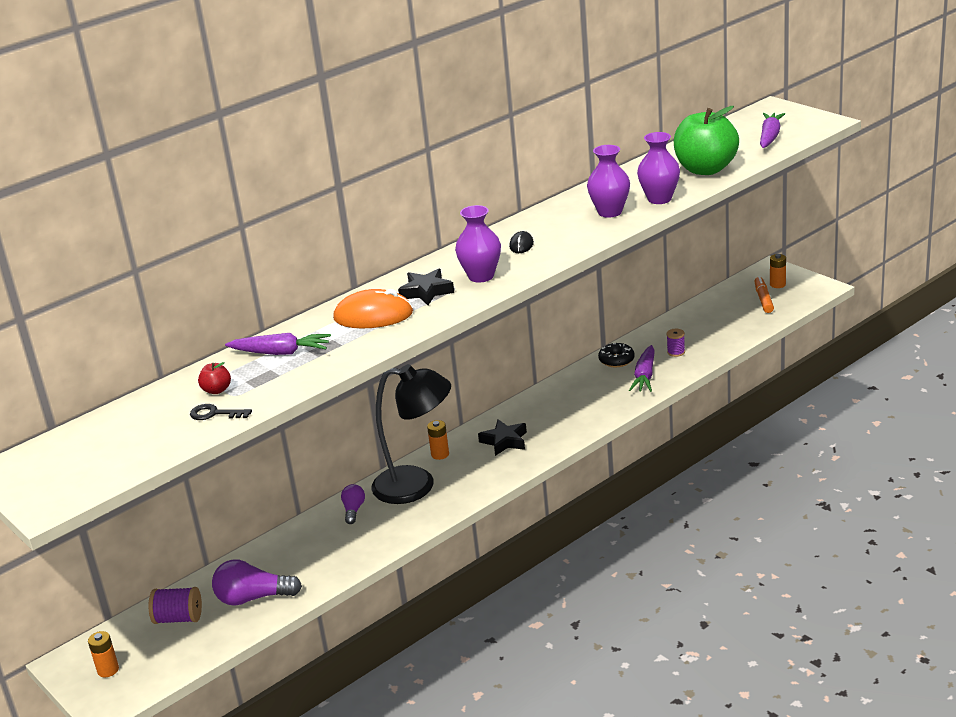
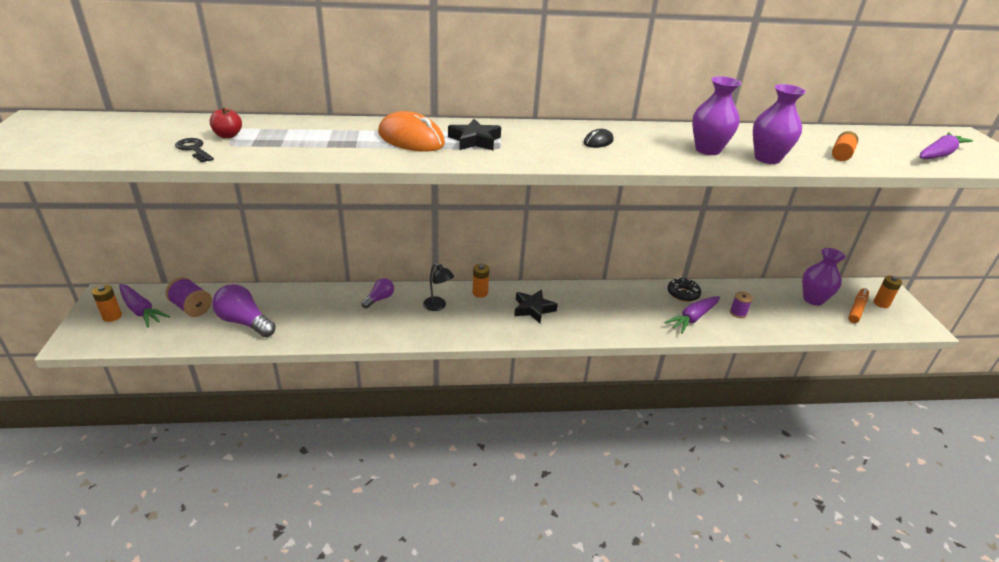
camera: 30 degrees right, 5 degrees up
(281, 352) = (311, 132): purple carrot -> purple carrot (141, 310)
(417, 486) = (438, 306): black lamp -> black lamp, size x0.43
(481, 276) = (532, 148): purple vase -> purple vase (813, 299)
(705, 169) = (841, 154): green apple -> orange battery

